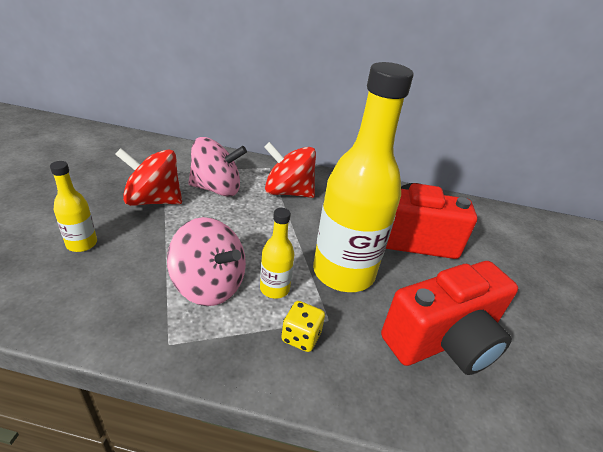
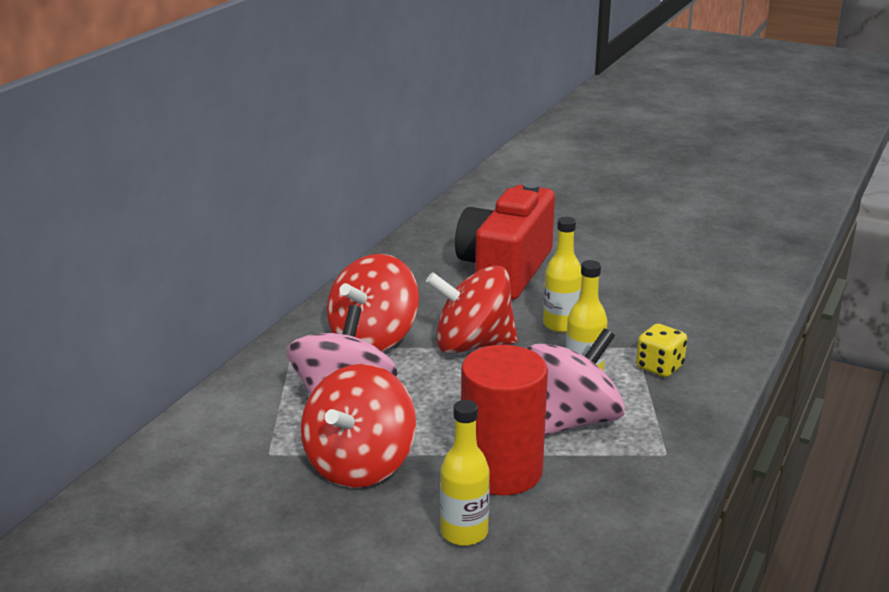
camera: 70 degrees left, 10 degrees down
(146, 254) = (501, 471): none -> red cylinder
(296, 231) = (472, 345): none -> red spinning top
(343, 272) = (561, 325): yellow bottle -> yellow bottle, size x0.45
(443, 340) = (667, 289): red camera -> none

